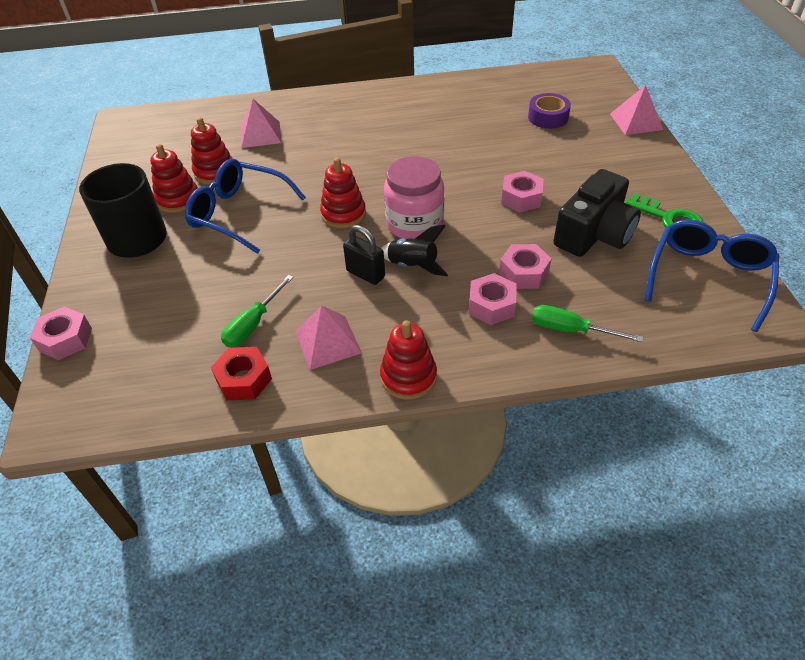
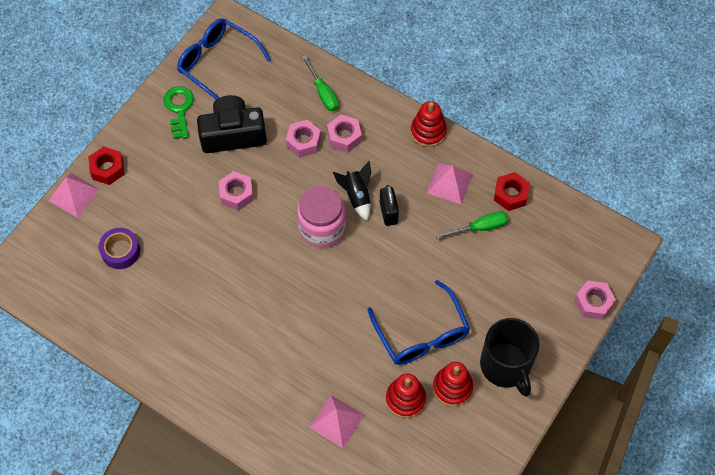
camera: 140 degrees left, 15 degrees up
(343, 214) = (356, 274): red stacking toy -> none
(643, 148) = (107, 169): none -> red nut
(708, 277) = (217, 63): blue glasses -> blue glasses turned 60 degrees clockwise

